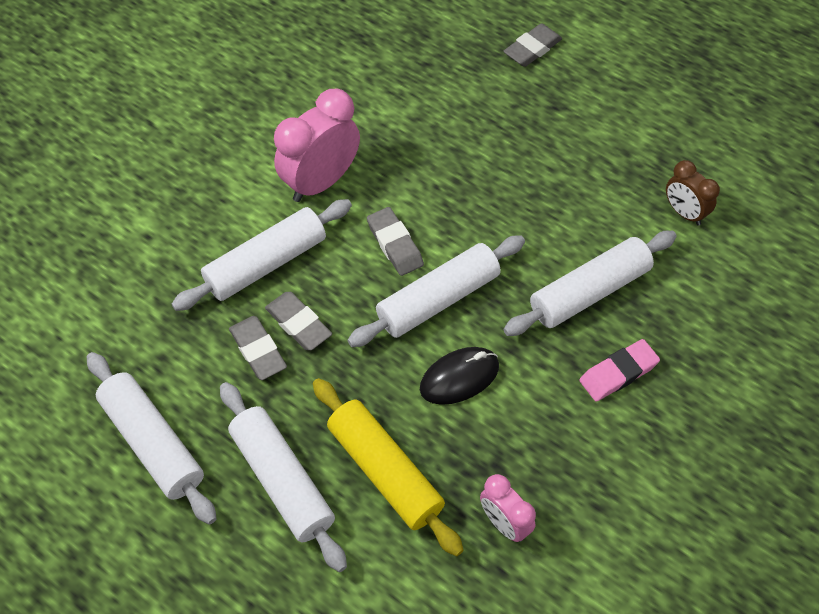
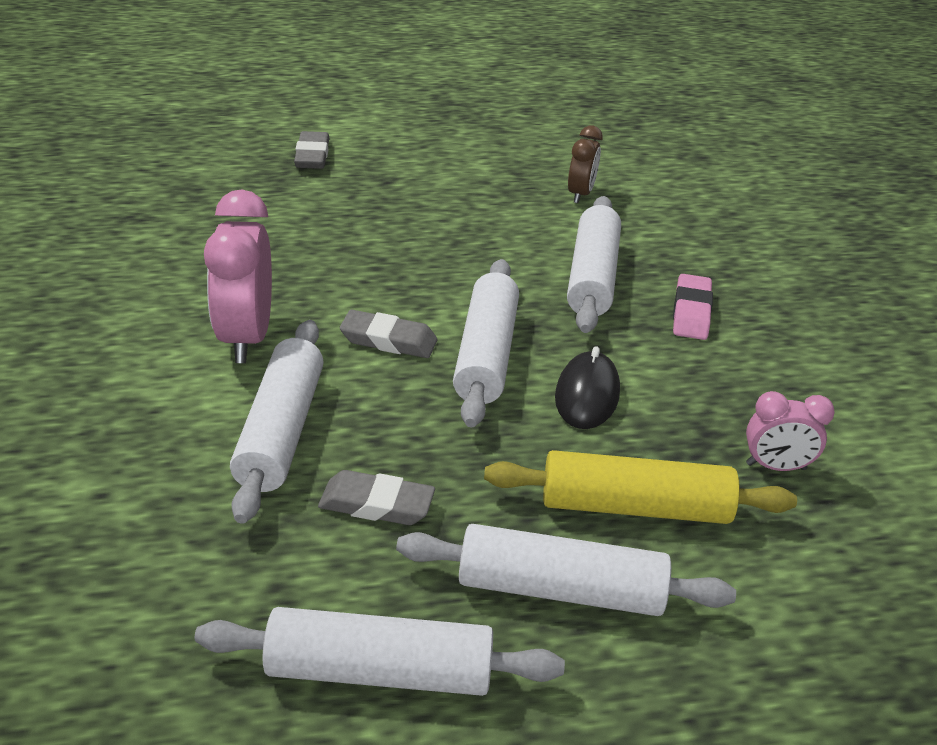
camera: 50 degrees left, 20 degrees down
(298, 324) = (386, 455): grey eraser -> none
(684, 212) = (580, 194): brown clock -> brown clock turned 75 degrees counterclockwise

